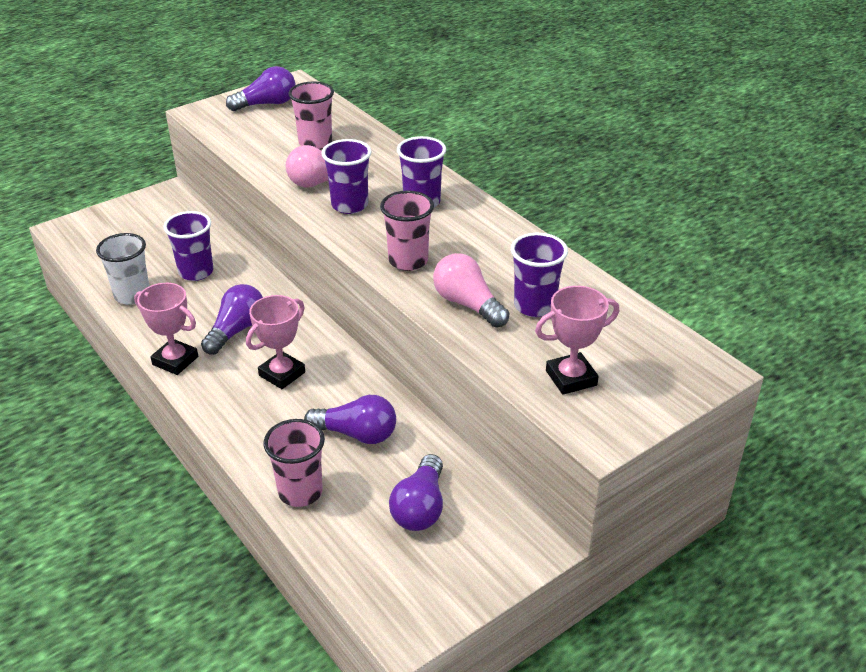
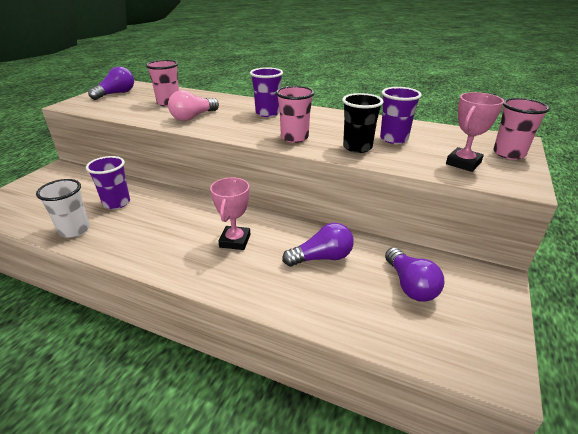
camera: 30 degrees left, 5 degrees down
(175, 360) = (145, 259): pink trophy -> none
(236, 330) = (177, 226): purple light bulb -> none
(300, 492) = (324, 310): pink cup -> pink cup (508, 154)
(349, 205) = (224, 123): purple cup -> none
(468, 304) = (357, 147): pink light bulb -> black cup

